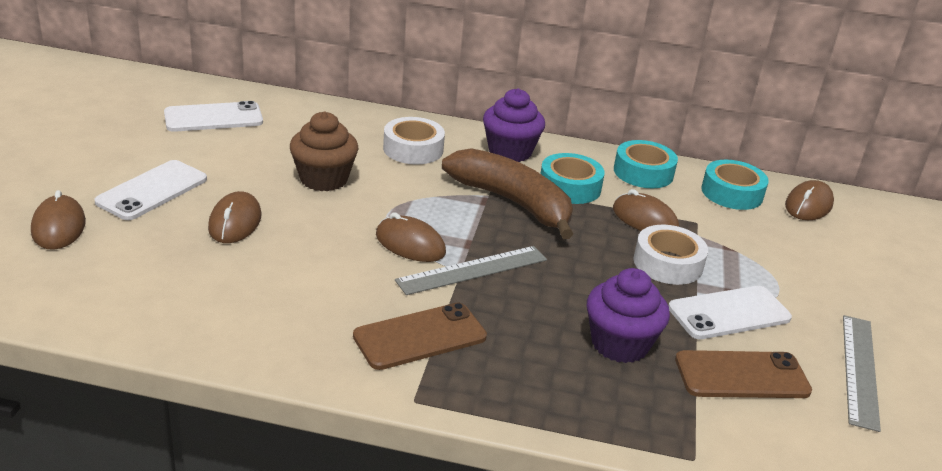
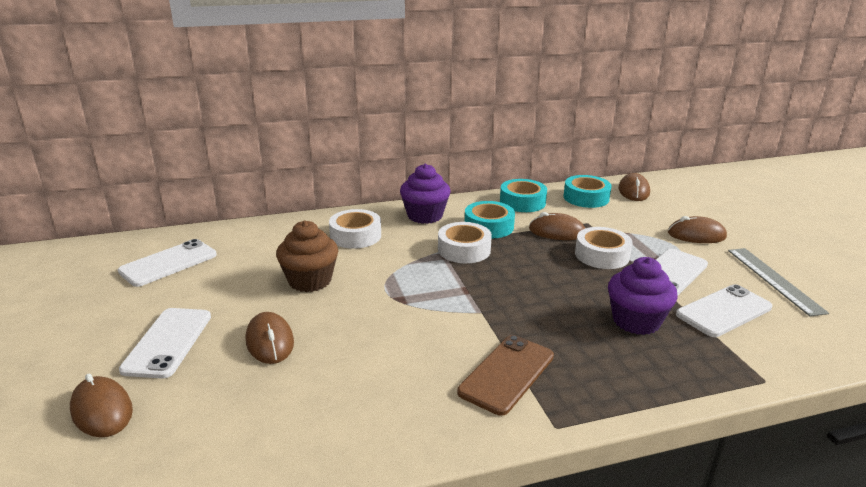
camera: 25 degrees left, 5 degrees down
(410, 244) = (425, 306): brown mouse -> brown mouse (696, 235)
(472, 270) = (489, 308): grey ruler -> none
(513, 202) = (464, 250): brown banana -> white tape
(742, 376) = (724, 311): brown phone -> white phone

